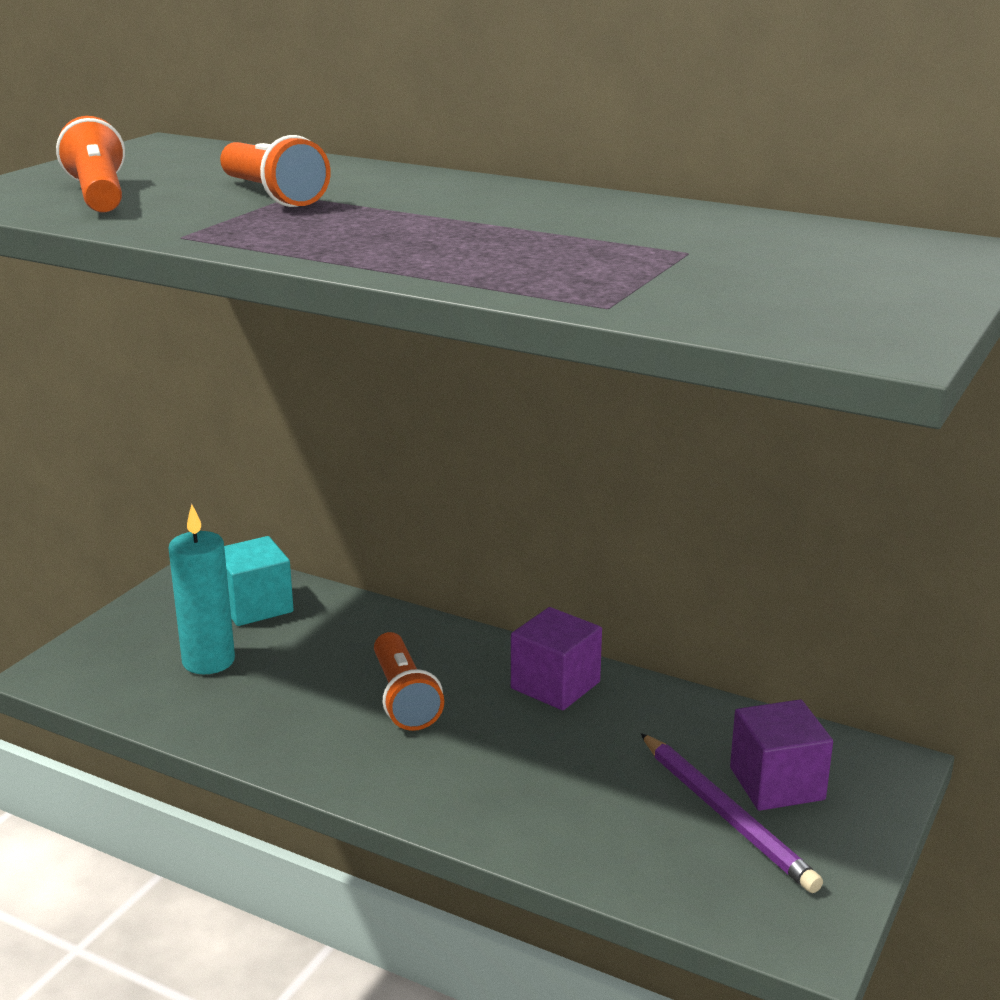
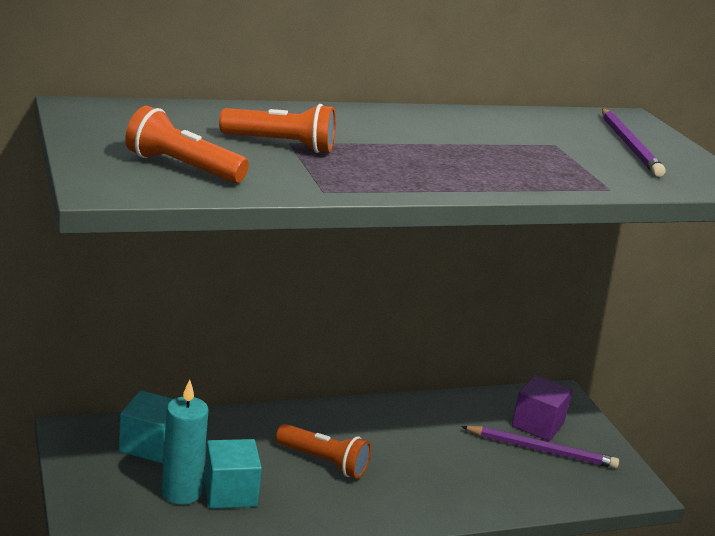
camera: 50 degrees left, 0 degrees up
(253, 682) = (230, 492): none -> turquoise cube
(555, 685) = (382, 419): purple cube -> none
(832, 273) = (629, 145): none -> purple pencil

